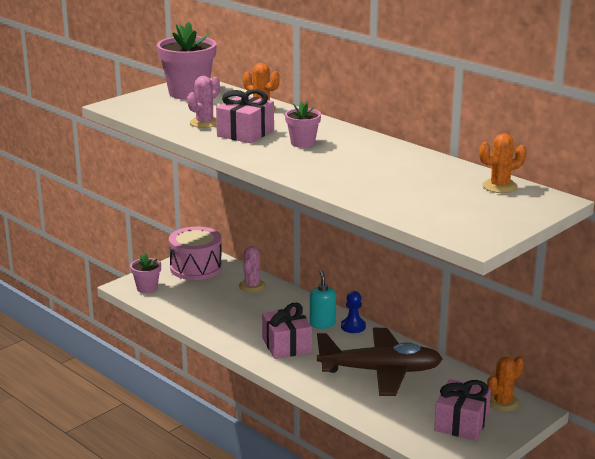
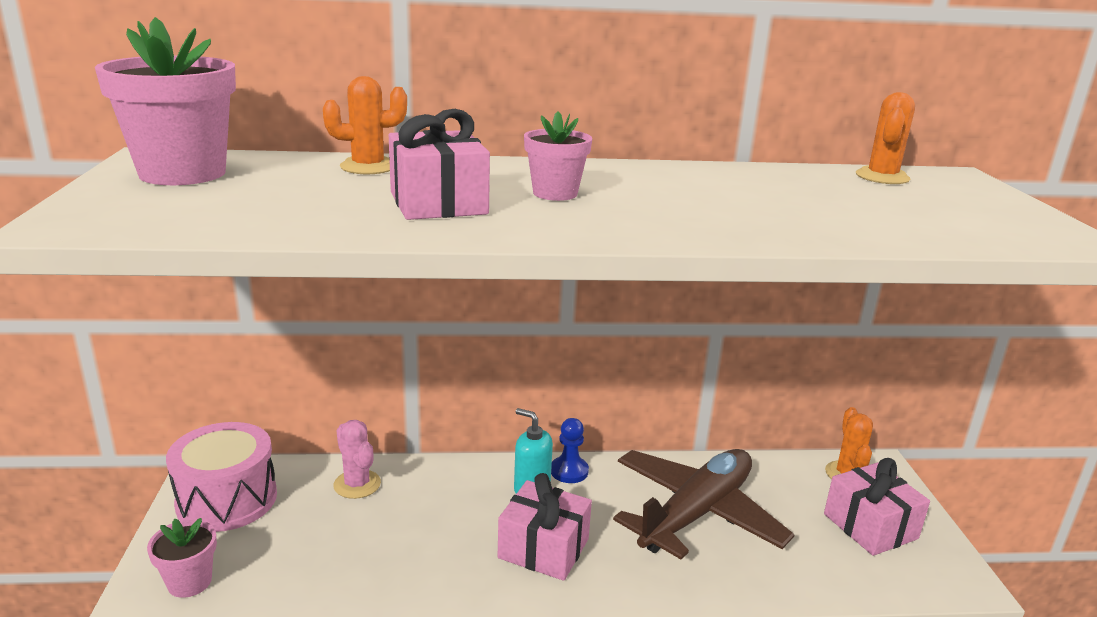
camera: 50 degrees left, 0 degrees up
(204, 123) = (329, 207): pink cactus -> none

